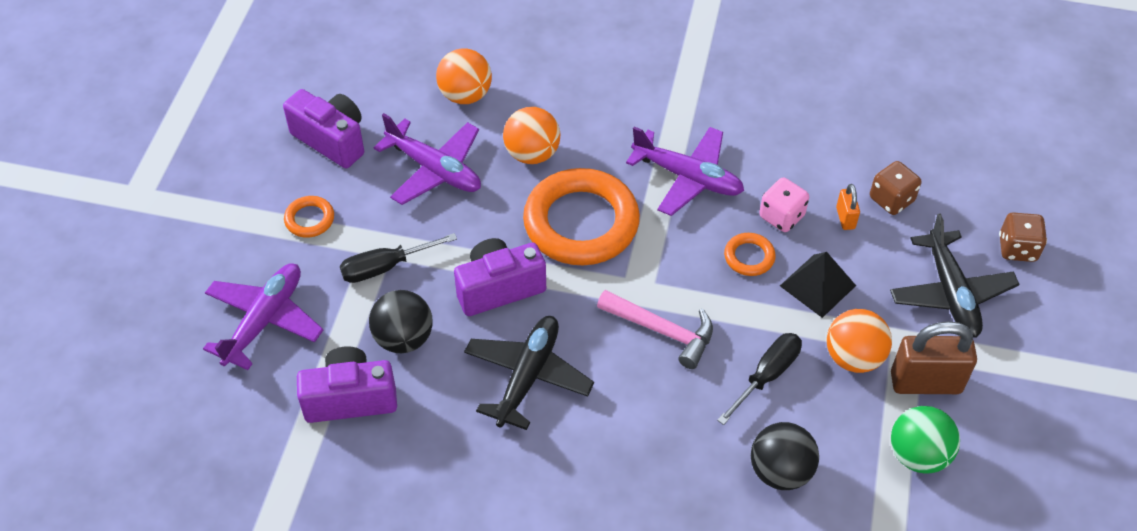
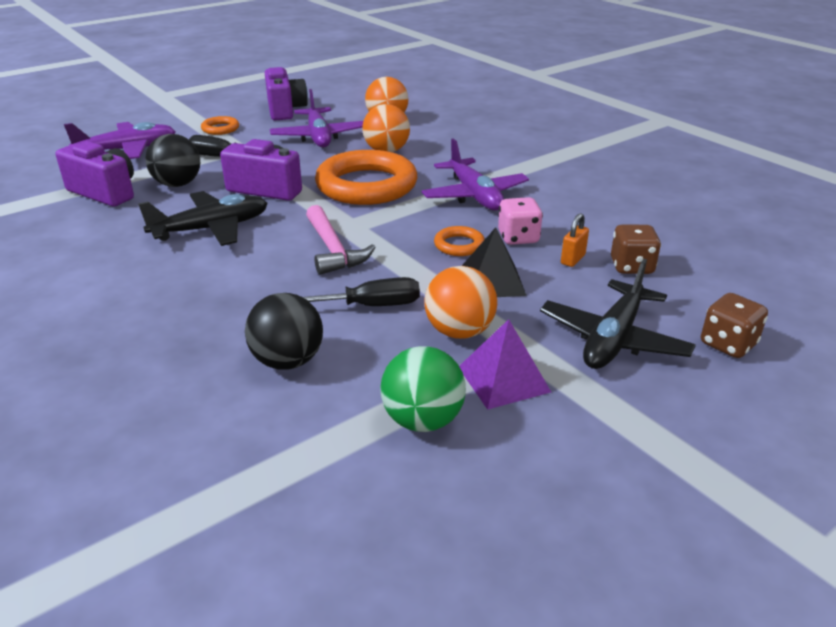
camera: 40 degrees right, 20 degrees down
(925, 382) = (503, 379): brown padlock -> purple pyramid

